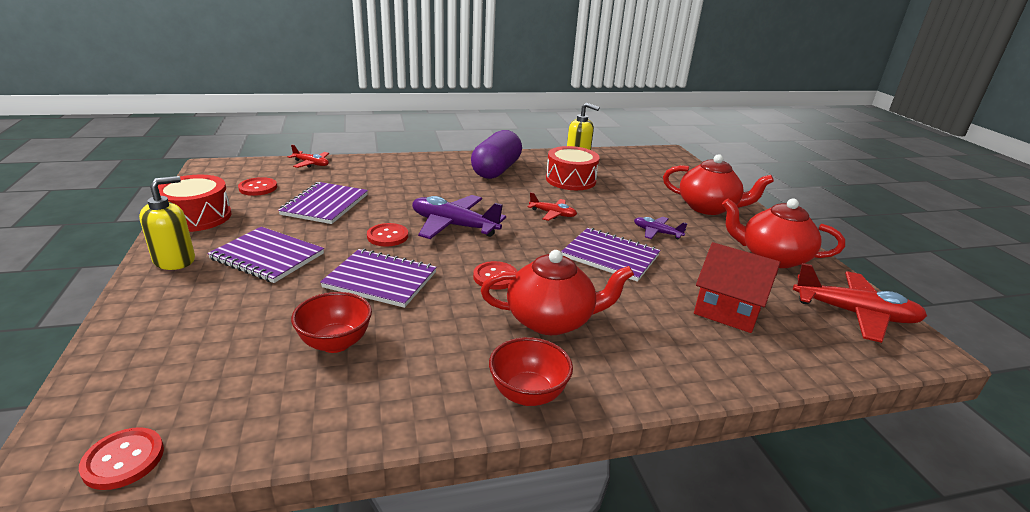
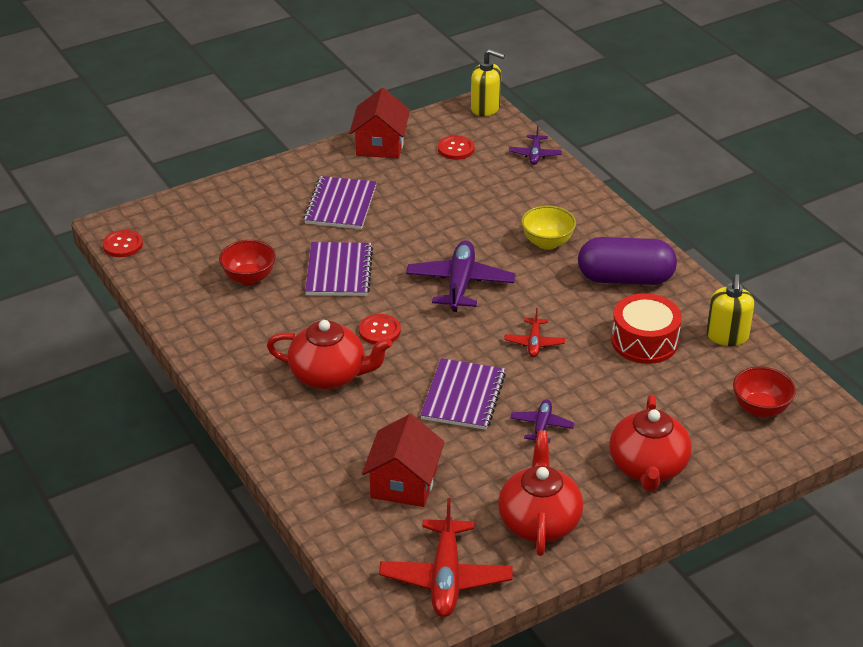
camera: 75 degrees right, 10 degrees up
(175, 260) = (310, 167): yellow soap dispenser -> yellow soap dispenser (485, 108)
(197, 217) = (380, 145): red drum -> red house
(311, 164) = (535, 154): red plane -> purple plane
(325, 205) = (449, 197): purple notebook -> none
(387, 236) = (413, 252): red button -> none
(430, 183) = (547, 243): none -> yellow bowl
(528, 394) = (234, 379): red bowl -> red bowl (760, 409)
(551, 320) = (329, 375): red teapot -> red teapot turned 60 degrees counterclockwise

